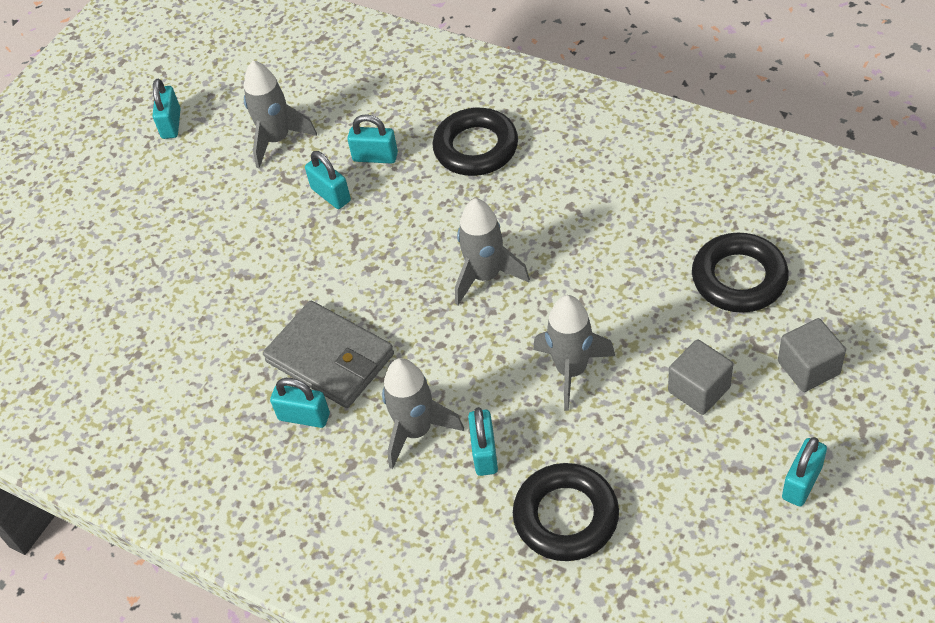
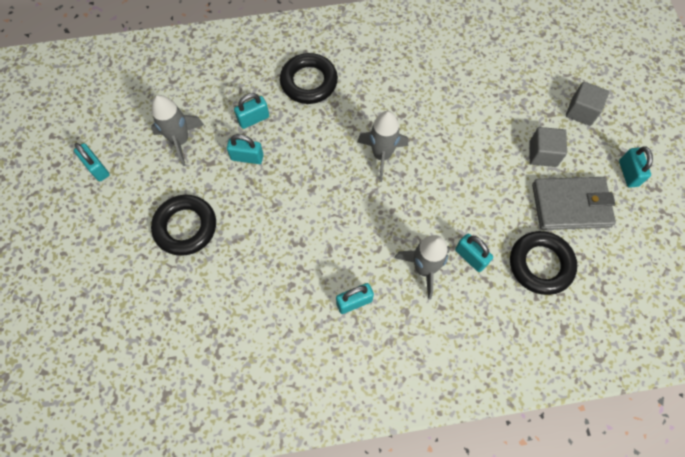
camera: 45 degrees left, 15 degrees up
(330, 358) = (337, 257): grey wallet -> grey wallet (570, 205)
(571, 370) = (473, 182): grey rocket -> none
(739, 278) = (510, 82): black ring -> black ring (185, 227)

